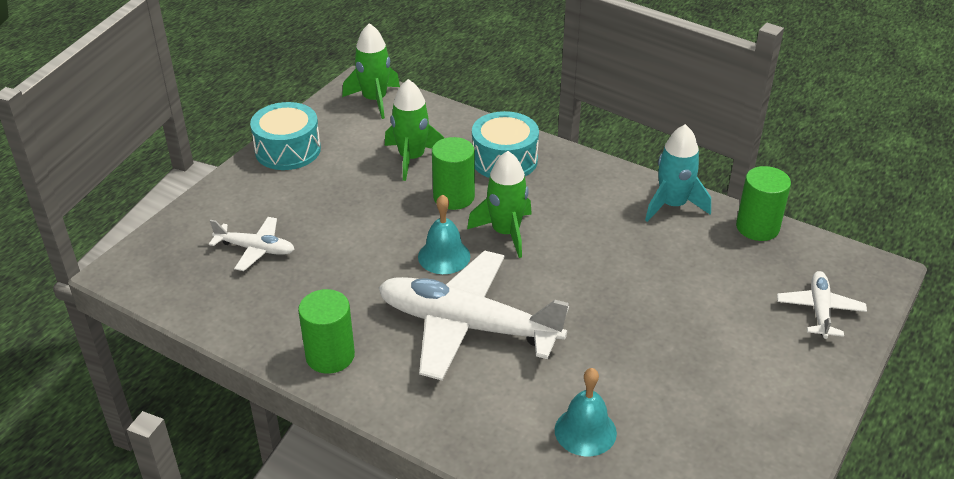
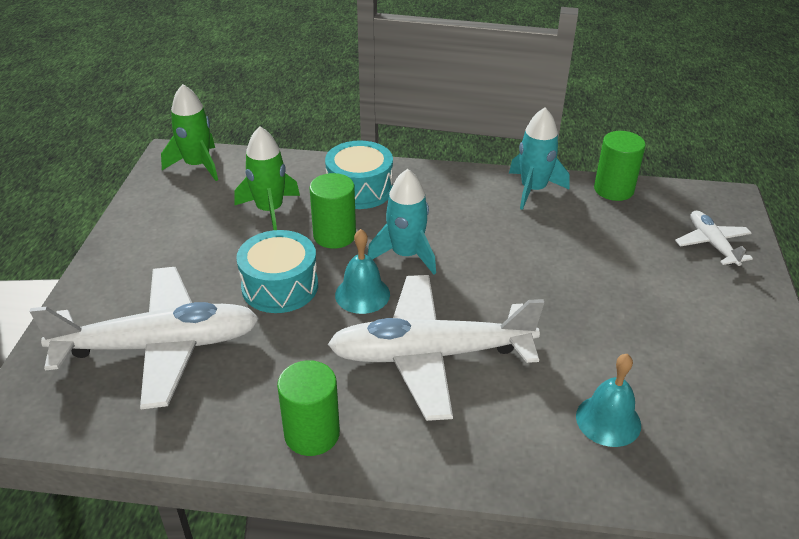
camera: 25 degrees left, 0 degrees up
(256, 249) = (160, 346): white plane -> white plane, size x2.07
(288, 150) = (135, 235): turquoise drum -> turquoise drum (280, 286)
(505, 232) = (405, 255): green rocket -> turquoise rocket

